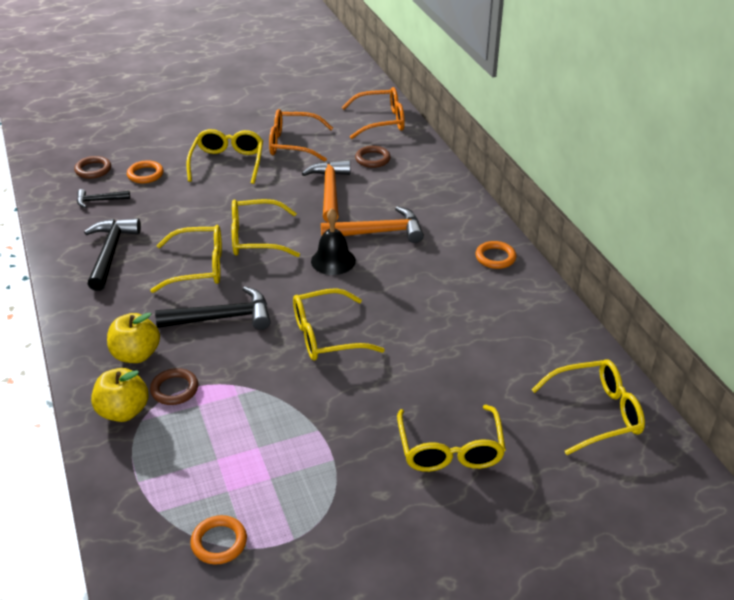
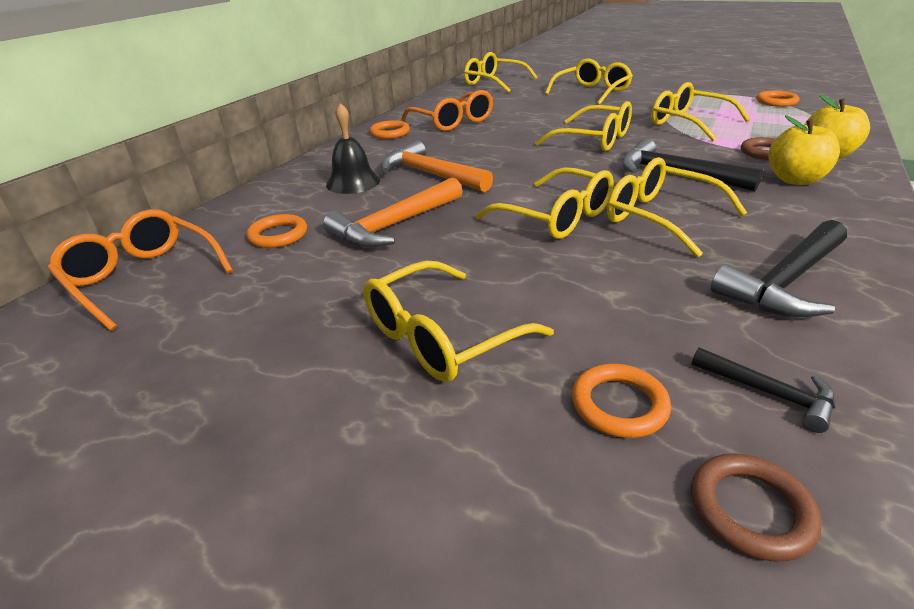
camera: 130 degrees left, 5 degrees down
(275, 417) = (688, 123): none -> yellow glasses
(292, 144) = (301, 311): orange glasses -> orange glasses (453, 122)
(333, 261) = (509, 172): black bell -> black bell (353, 182)
(372, 159) = (278, 235): brown ring -> orange ring

